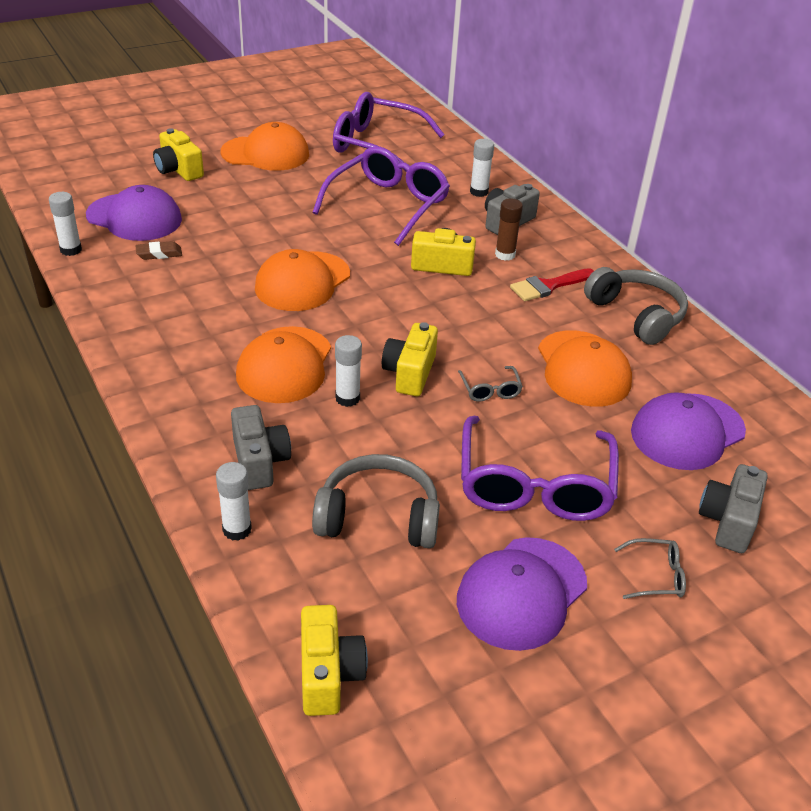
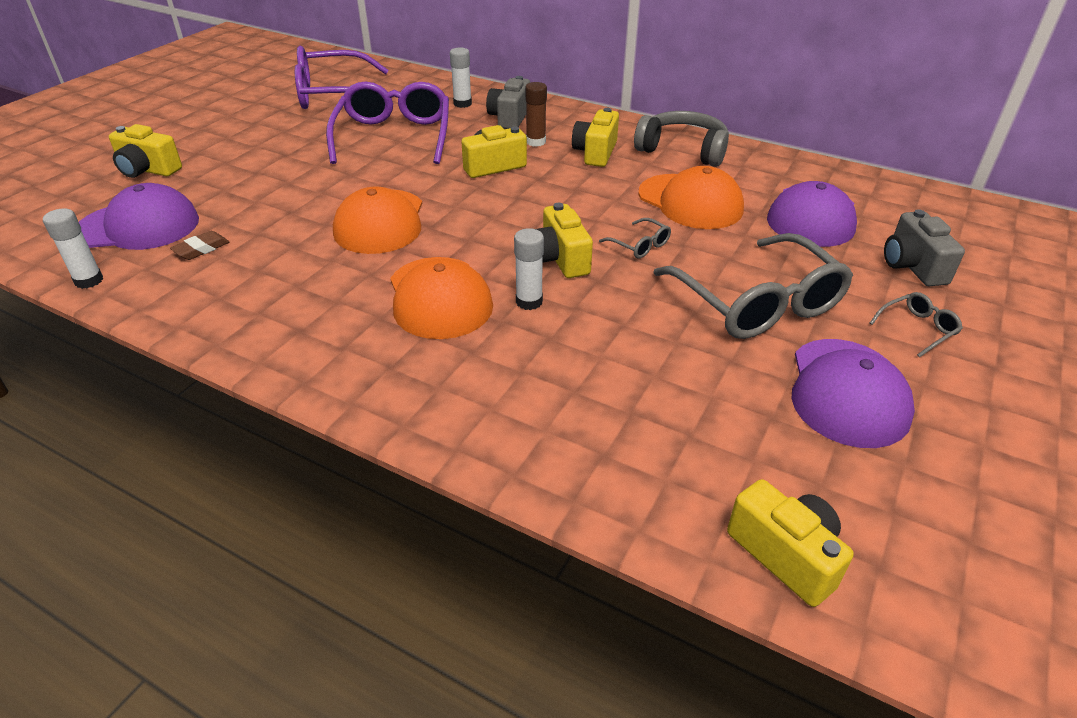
camera: 30 degrees left, 0 degrees up
(237, 529) = (554, 467): white glue stick -> none
(259, 461) = (507, 393): grey camera -> none
(265, 153) = (230, 130): orange cap -> none
(378, 517) = (668, 389): grey headphones -> none
(534, 485) = (757, 302): purple glasses -> grey glasses
(548, 286) = (595, 153): red brush -> yellow camera

